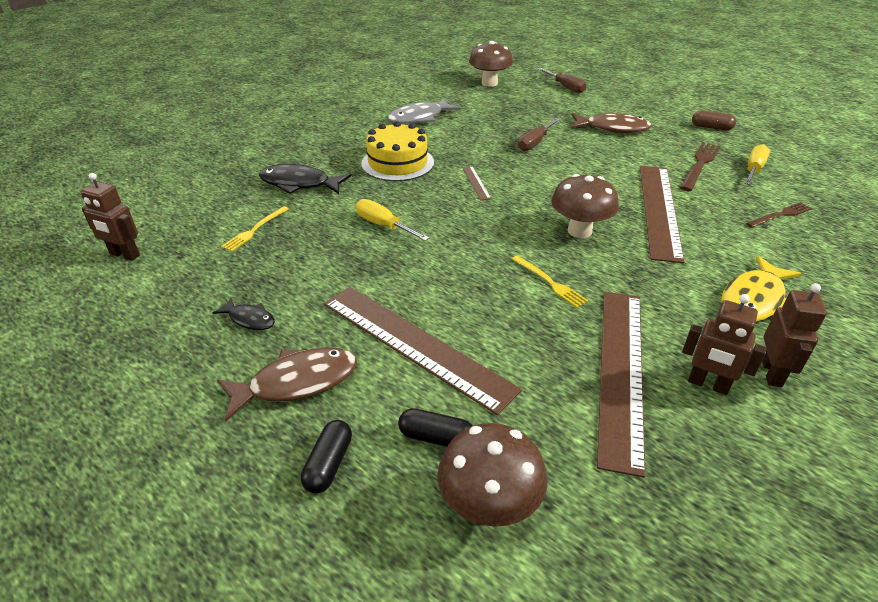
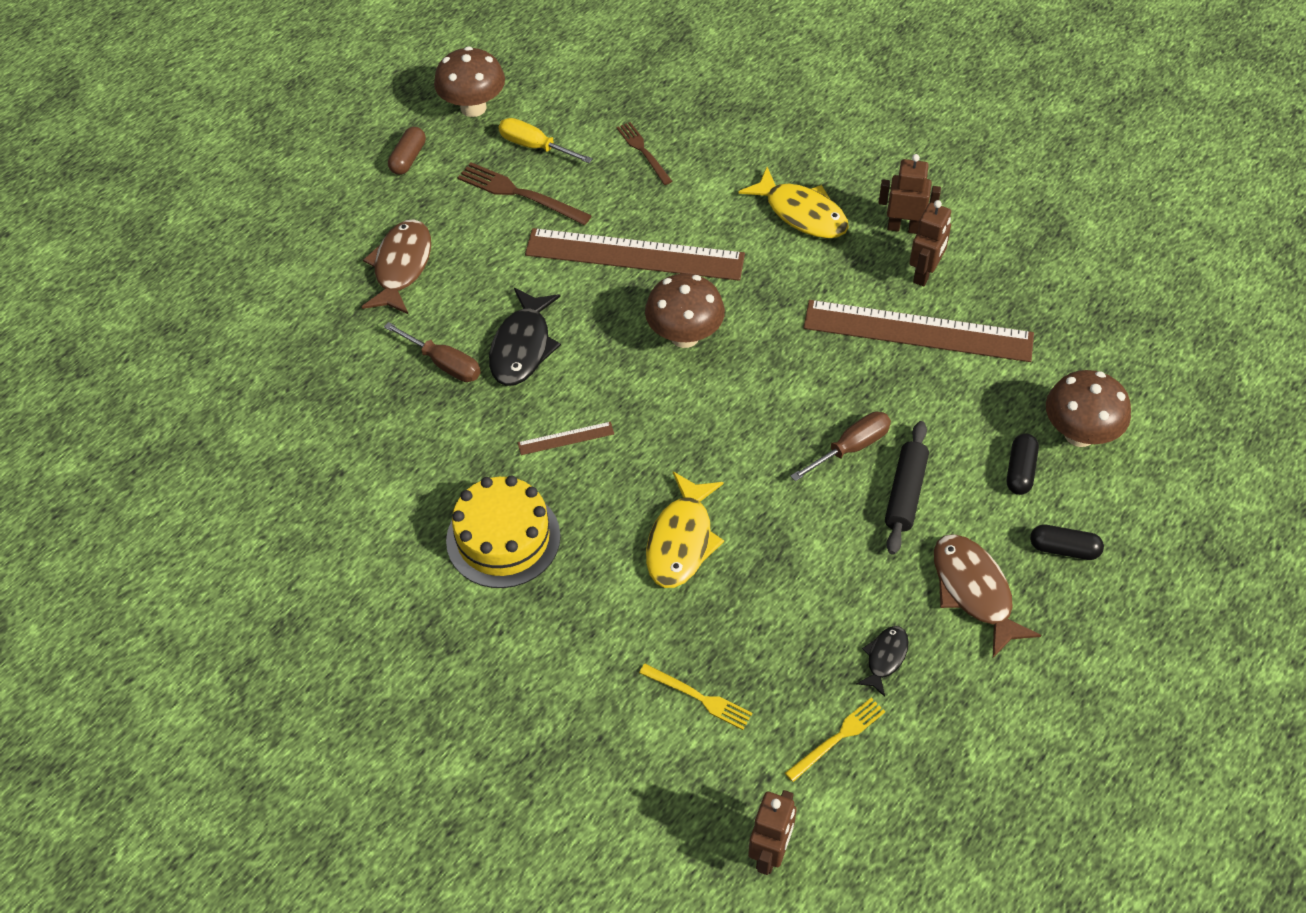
camera: 90 degrees left, 15 degrees up
(299, 184) = (567, 665): black fish -> black fish (522, 347)
(384, 226) = (681, 541): yellow screwdriver -> yellow fish
(415, 345) = (905, 493): brown ruler -> black rolling pin
(419, 118) = (337, 518): grey fish -> none
(489, 83) = (194, 415): brown mushroom -> brown mushroom (473, 107)
(550, 282) = (789, 373): yellow fork -> yellow fork (838, 738)
(565, 87) = (230, 307): brown screwdriver -> brown screwdriver (850, 448)

